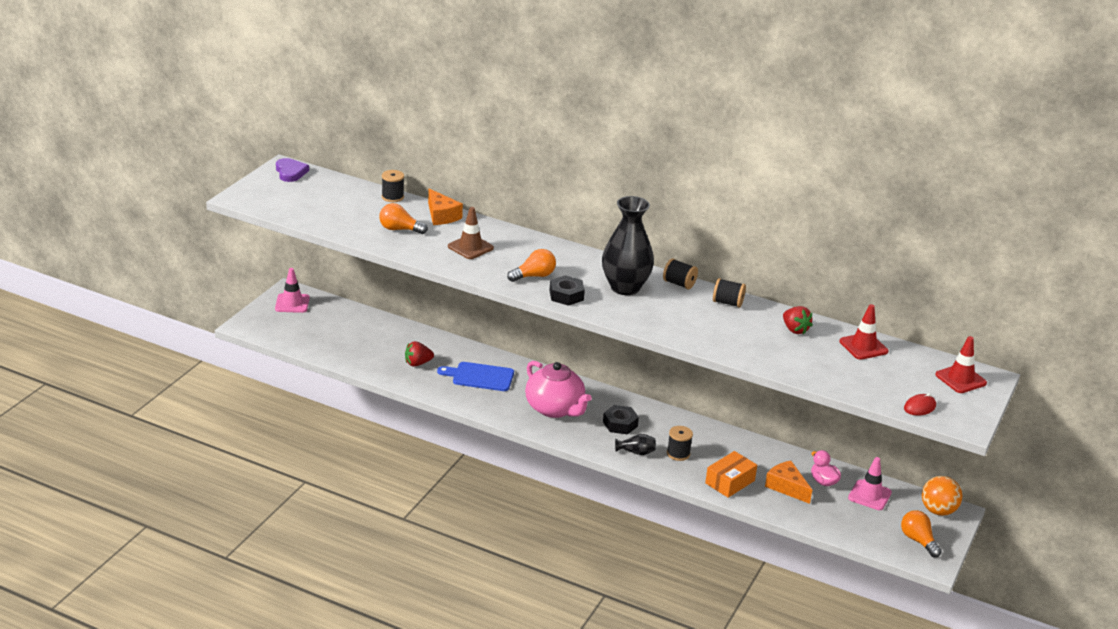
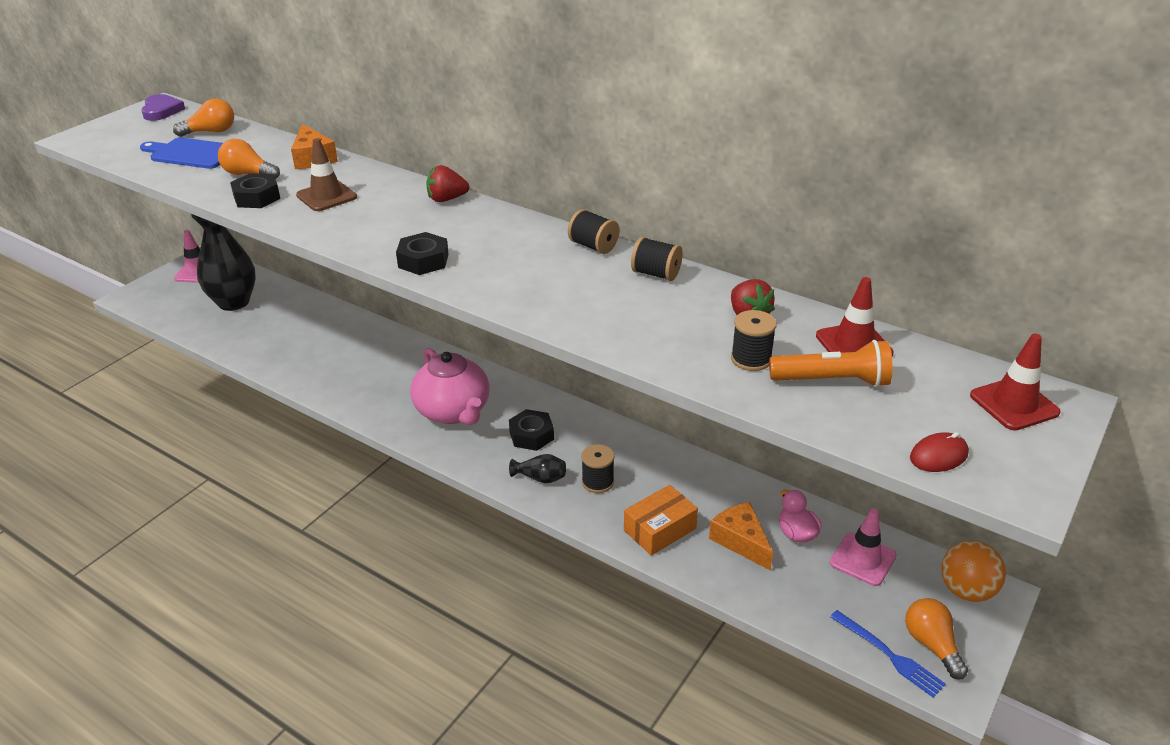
camera: 10 degrees right, 5 degrees up
(392, 197) = (265, 137): black spool -> black spool (751, 359)
(417, 363) = (306, 347): red strawberry -> red strawberry (447, 199)
(418, 248) = (257, 197): none -> black nut
(480, 377) = (375, 365): blue cutting board -> blue cutting board (191, 154)
(534, 276) = (391, 234): orange light bulb -> orange light bulb (211, 132)
(625, 287) = (513, 250): black vase -> black vase (233, 302)
(854, 368) = (832, 381): none -> orange flashlight
(892, 547) = (889, 655): none -> blue fork

